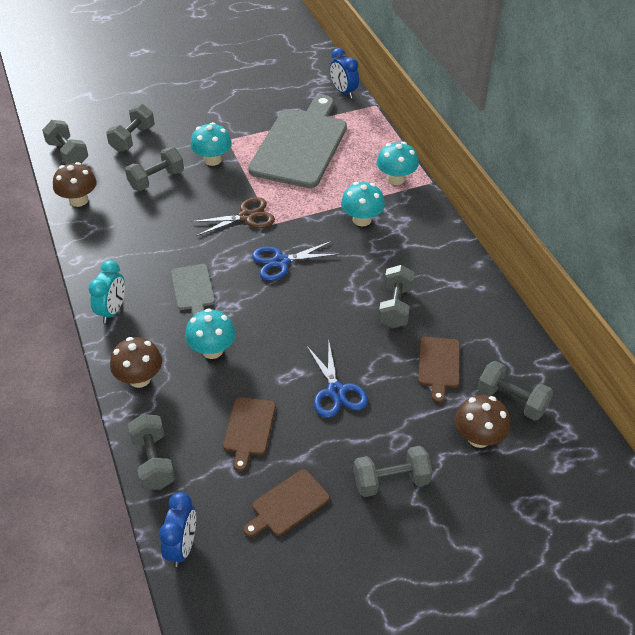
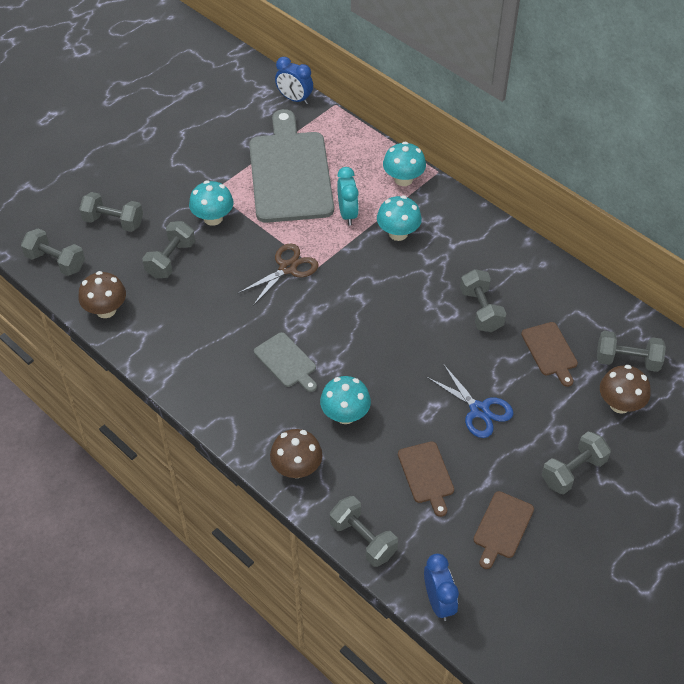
camera: 25 degrees left, 5 degrees up
(112, 311) = (224, 413): turquoise clock -> turquoise clock (347, 214)
(133, 138) = (113, 222): grey dumbbell -> grey dumbbell turned 75 degrees counterclockwise
(281, 262) = (350, 303): blue scissors -> none

